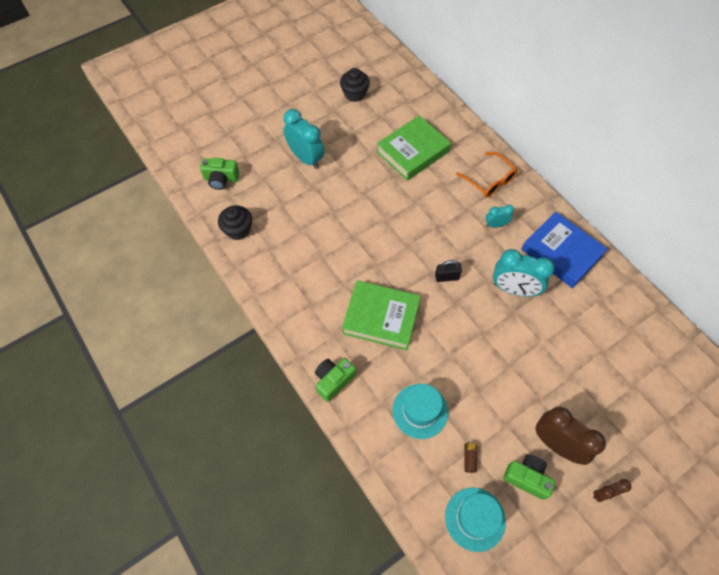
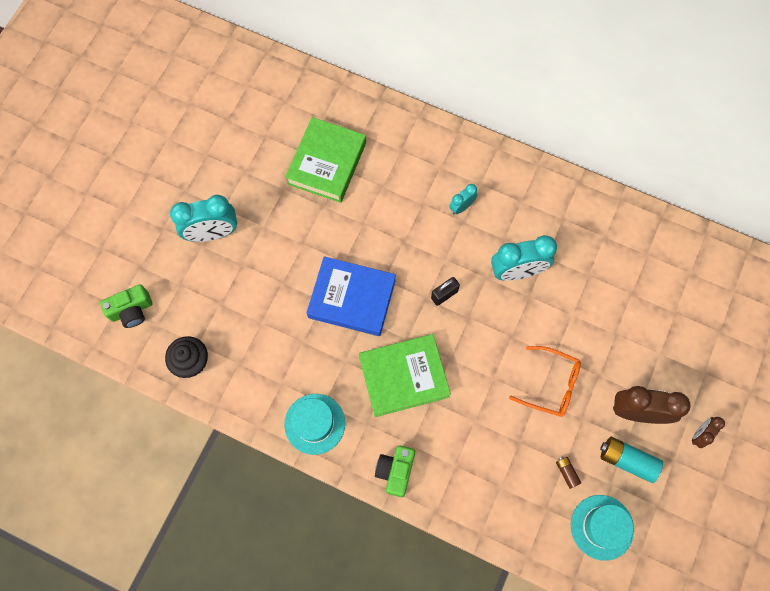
camera: 30 degrees left, 10 degrees up
(306, 158) = (212, 233): turquoise clock -> turquoise clock turned 150 degrees clockwise
(354, 94) = (218, 121): black cupcake -> none
(420, 411) = (496, 453): turquoise hat -> turquoise hat (314, 424)
(489, 180) = (427, 156): orange glasses -> orange glasses (551, 384)
(527, 478) = (627, 460): green camera -> turquoise battery
(561, 253) = (542, 204): blue book -> blue book (352, 299)

